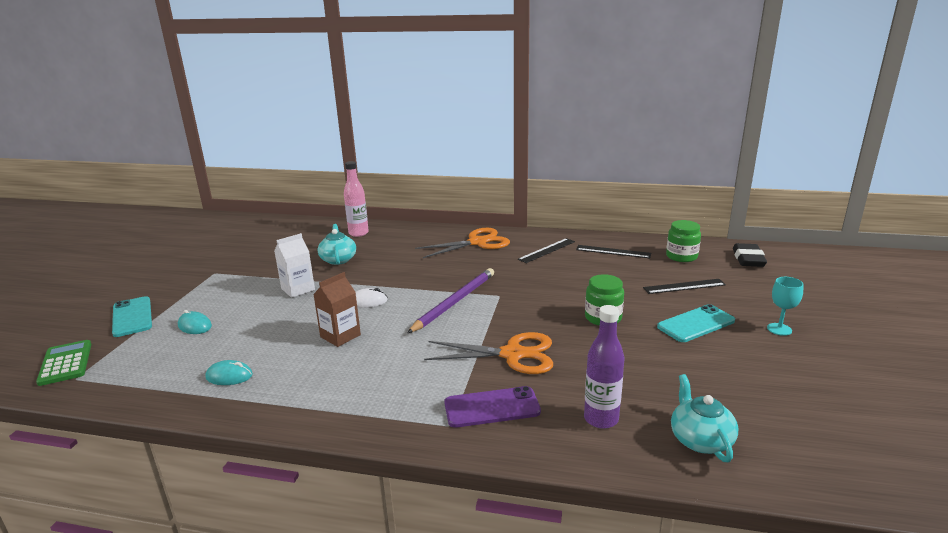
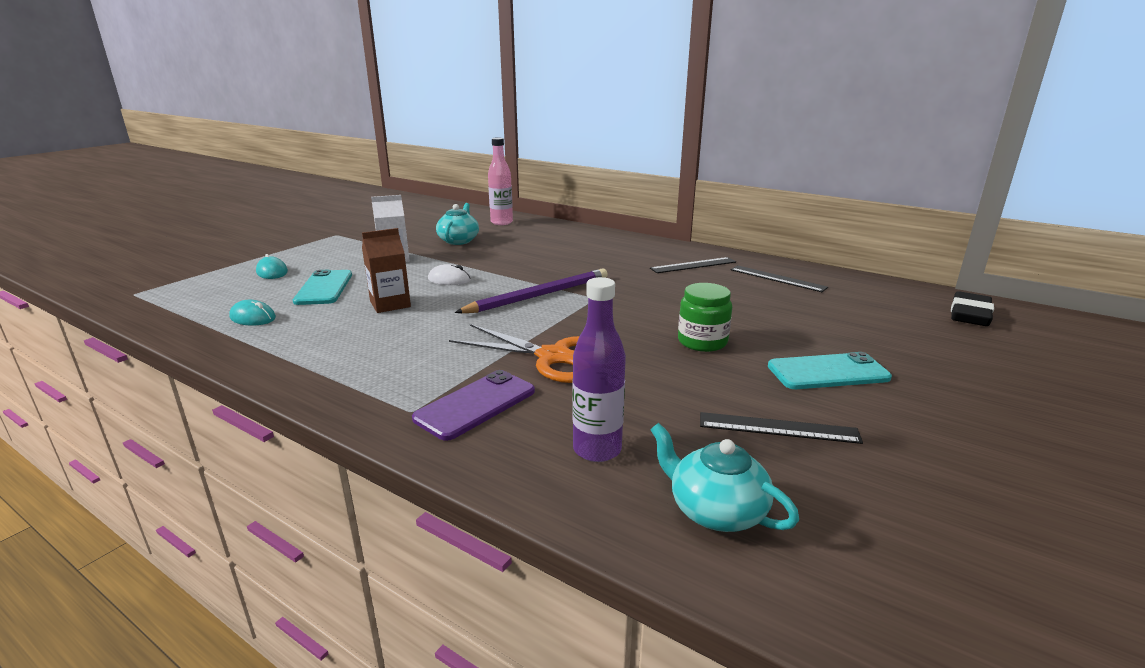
camera: 20 degrees right, 0 degrees up
(65, 363) = (140, 281): green calculator -> none
(132, 317) = (231, 256): turquoise phone -> turquoise phone (324, 288)
(477, 242) = (618, 247): orange scissors -> none
(492, 407) = (476, 405): purple phone -> purple phone turned 60 degrees counterclockwise
(681, 256) = (869, 297): green jar -> none
(684, 286) = (846, 328): black ruler -> black ruler (778, 428)
(700, 440) = (715, 510): turquoise teapot -> turquoise teapot turned 60 degrees counterclockwise
(779, 329) = (957, 403): turquoise goblet -> none

